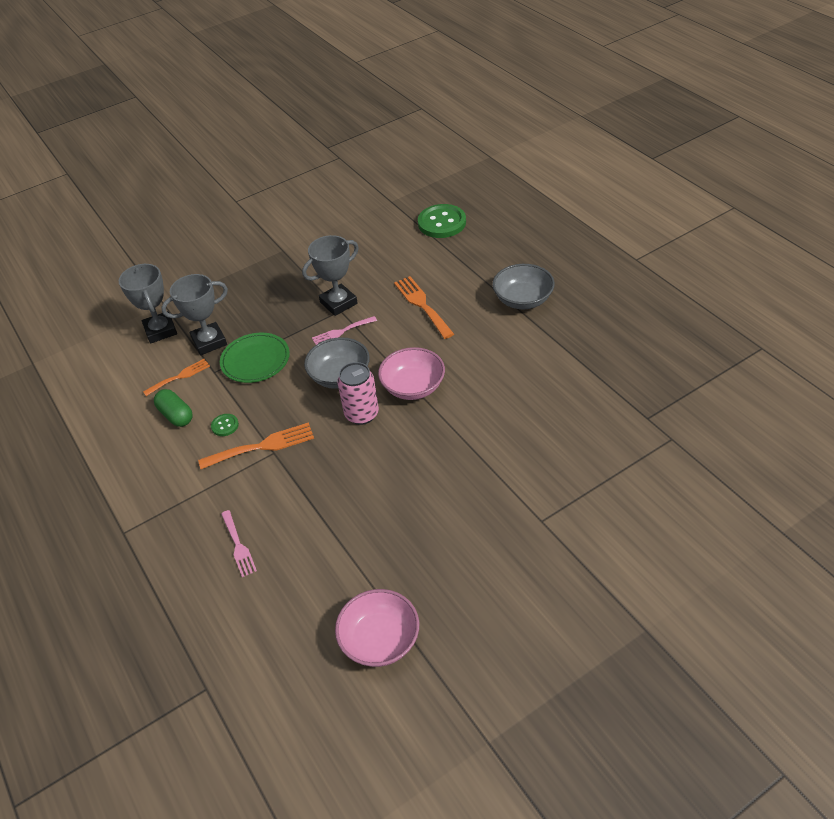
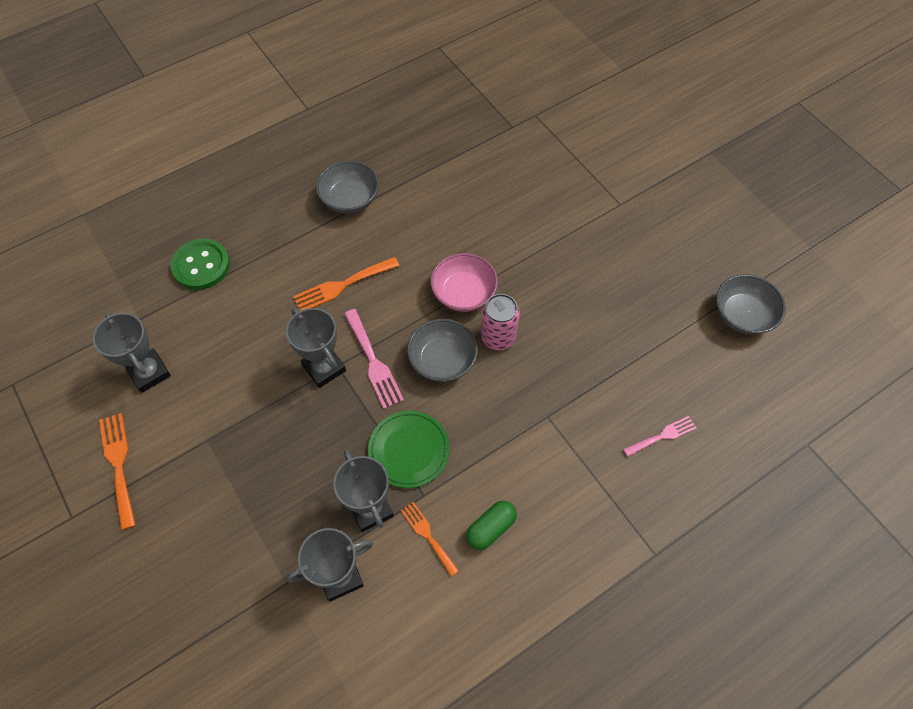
camera: 95 degrees left, 15 degrees up
(225, 426) = (509, 470): green button -> none
(262, 446) = (538, 428): orange fork -> orange fork (118, 464)
(341, 332) = (373, 362): pink fork -> pink fork, size x1.53
(342, 214) = (149, 372): none -> grey trophy
(380, 640) = (743, 315): pink bowl -> grey bowl

